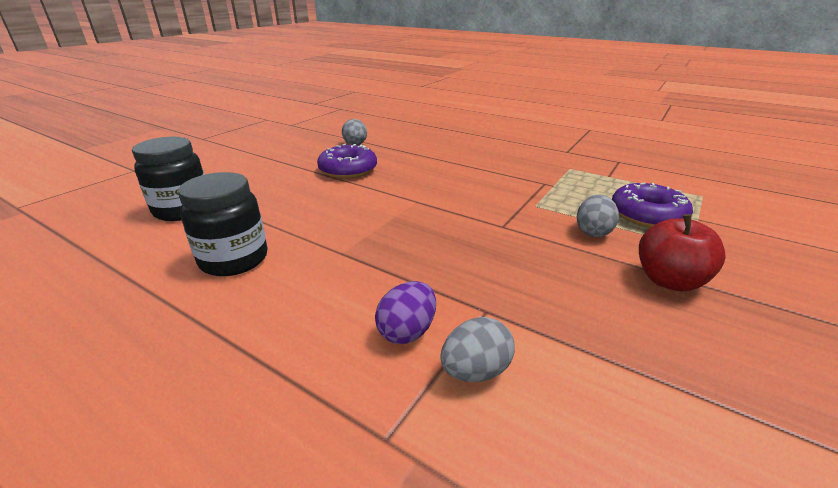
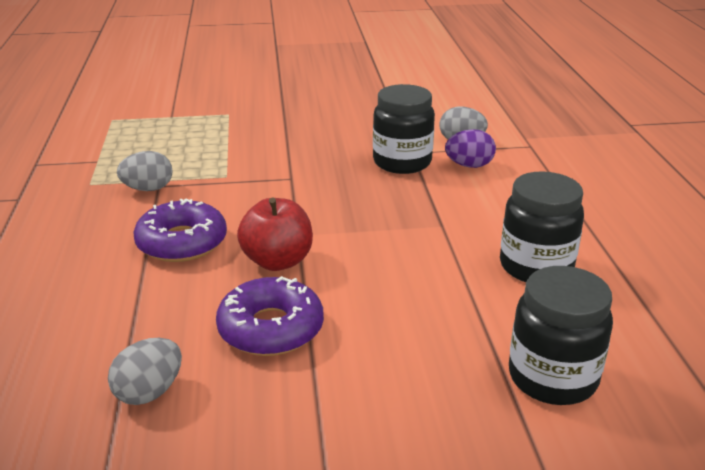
camera: 130 degrees left, 0 degrees up
(468, 290) = (402, 162): none -> black jar
(593, 232) = (250, 144): grey egg -> grey egg (148, 189)
(647, 215) = (187, 132): purple donut -> purple donut (182, 242)
(669, 280) = (292, 114): red apple -> red apple (277, 261)

